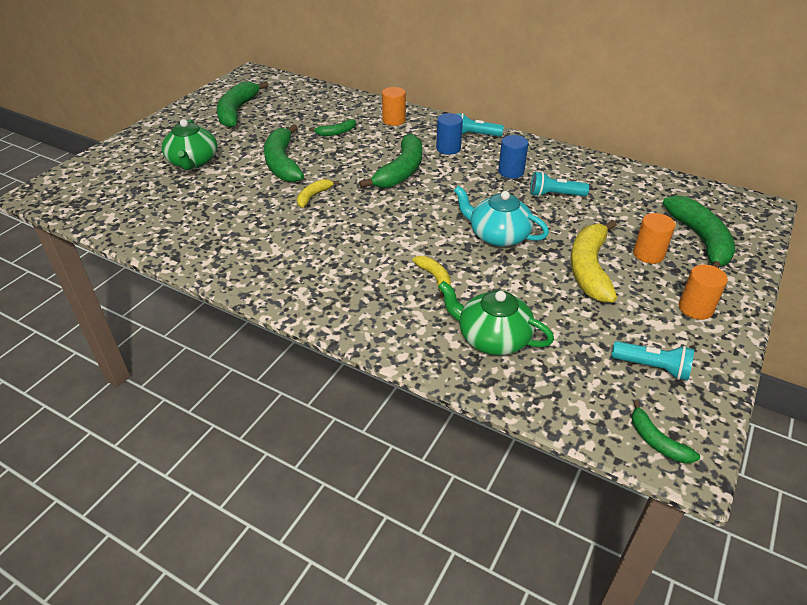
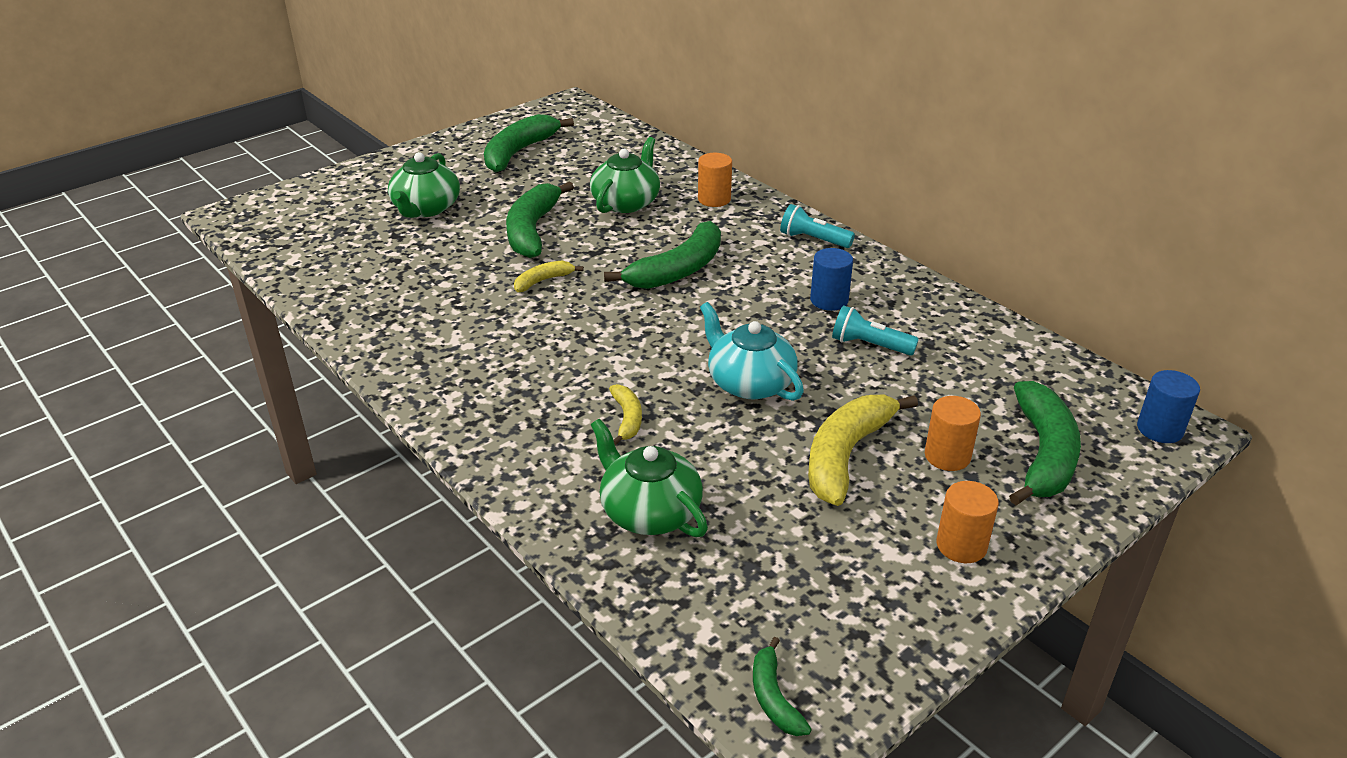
camera: 20 degrees right, 5 degrees down
(336, 132) = (626, 202): green banana -> green teapot
(448, 148) = (763, 251): blue cylinder -> blue cylinder (1160, 429)
(652, 367) = (838, 605): turquoise flashlight -> none

